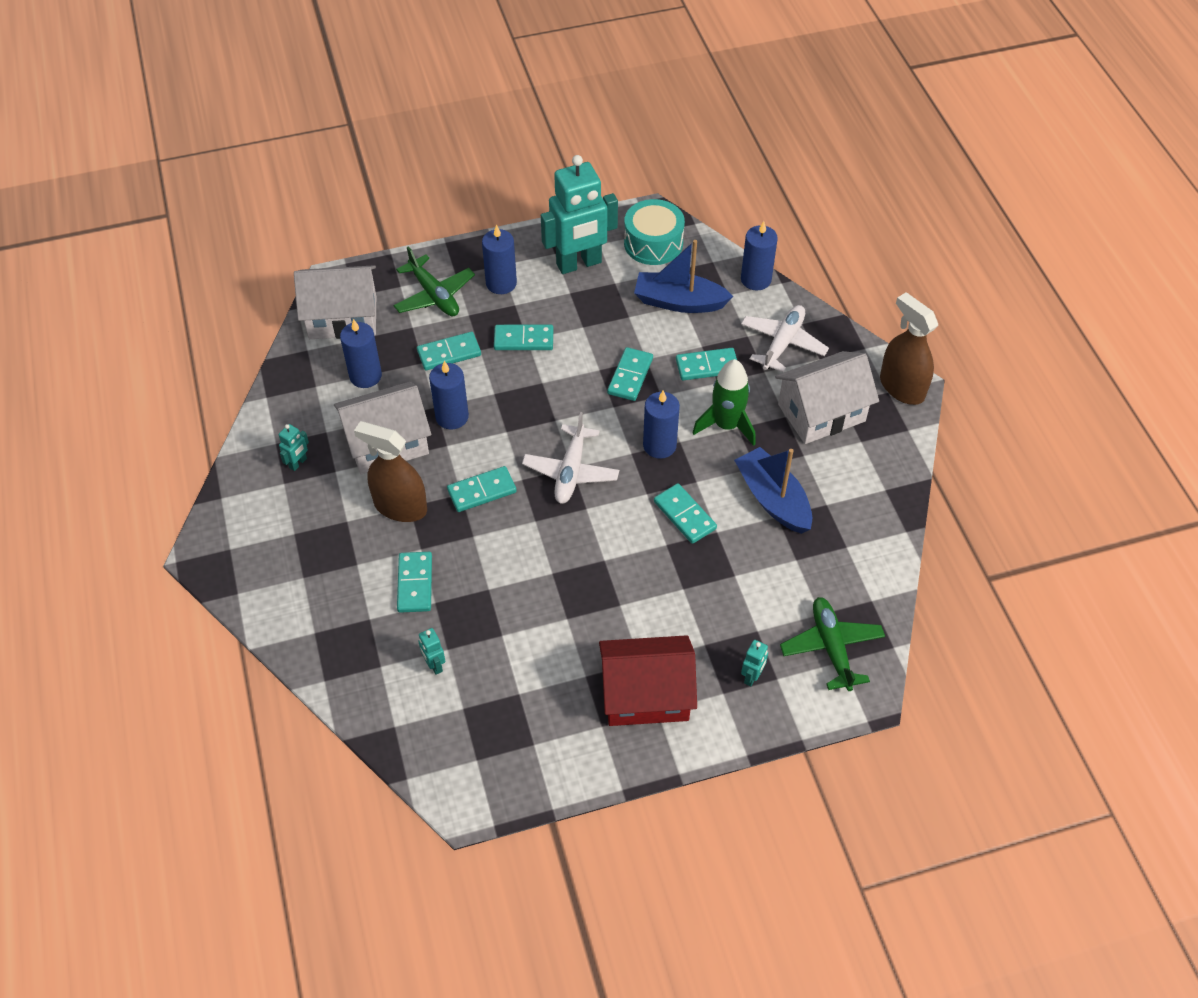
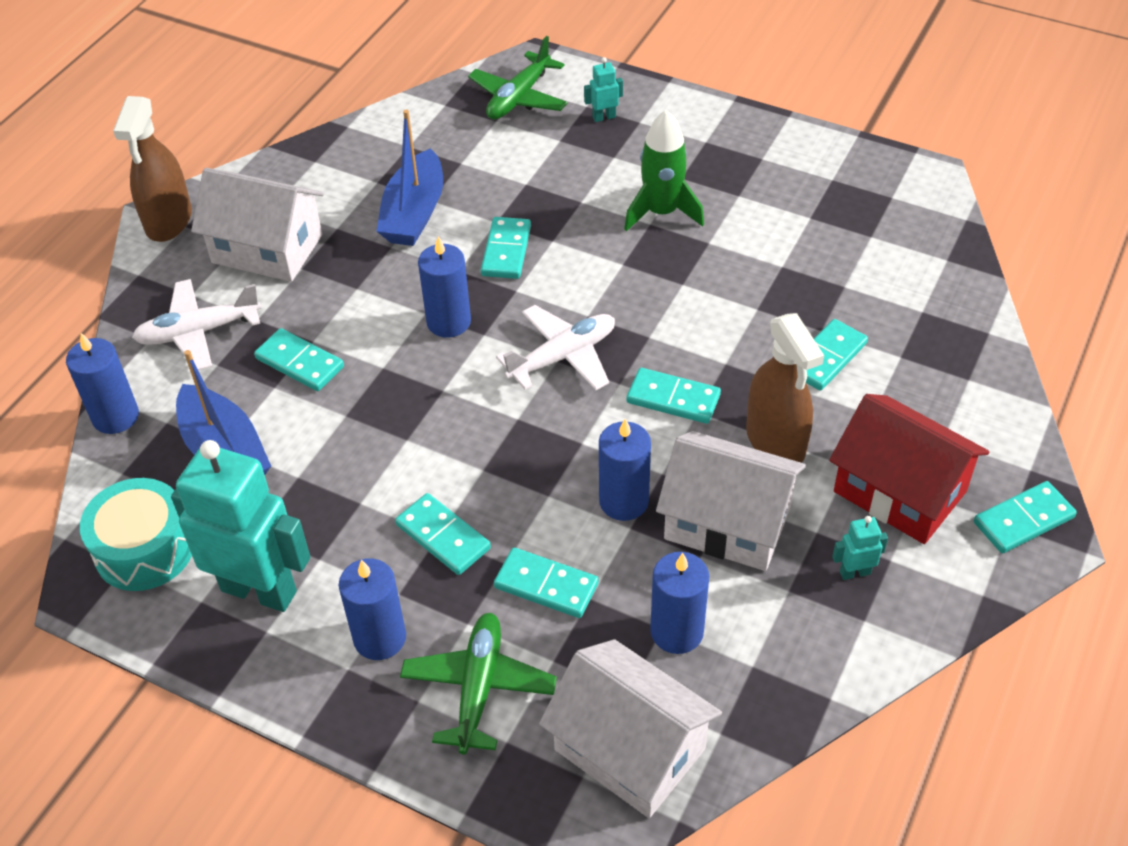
camera: 135 degrees left, 5 degrees down
(434, 665) = (868, 281): turquoise robot -> none
(630, 376) = (385, 408): turquoise domino -> turquoise domino (1023, 520)
(646, 694) = (702, 155): red house -> red house (899, 491)
(726, 425) = (363, 296): green rocket -> green rocket (661, 212)

